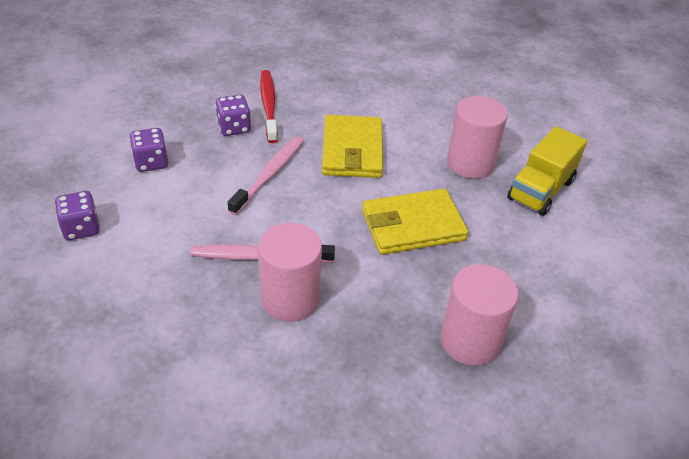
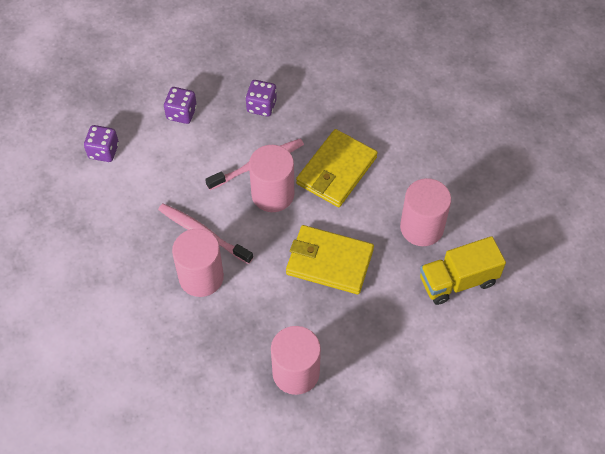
camera: 35 degrees right, 15 degrees up
(269, 105) = (303, 95): red toothbrush -> none
(306, 193) = (272, 194): none -> pink cylinder

